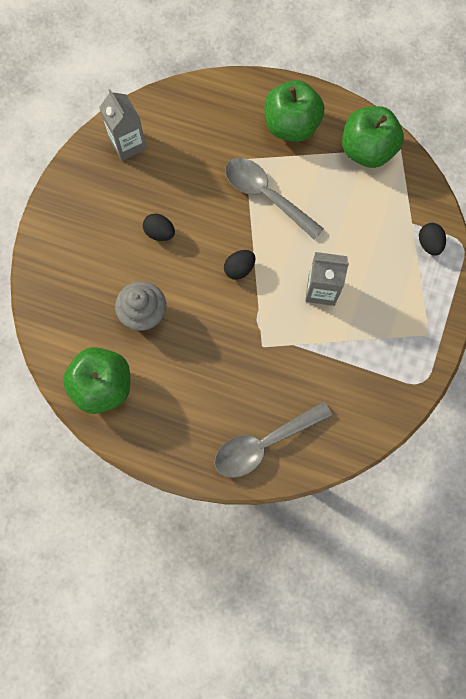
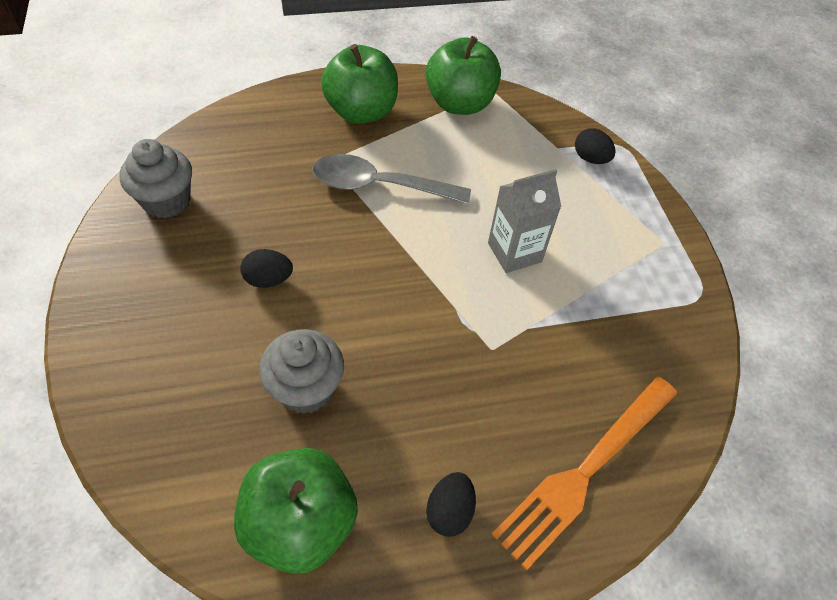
camera: 35 degrees left, 20 degrees down
(128, 144) = (166, 201): grey carton -> grey cupcake
(239, 269) = (400, 274): black egg -> black egg (449, 511)
(264, 443) = (584, 472): grey spoon -> orange fork

